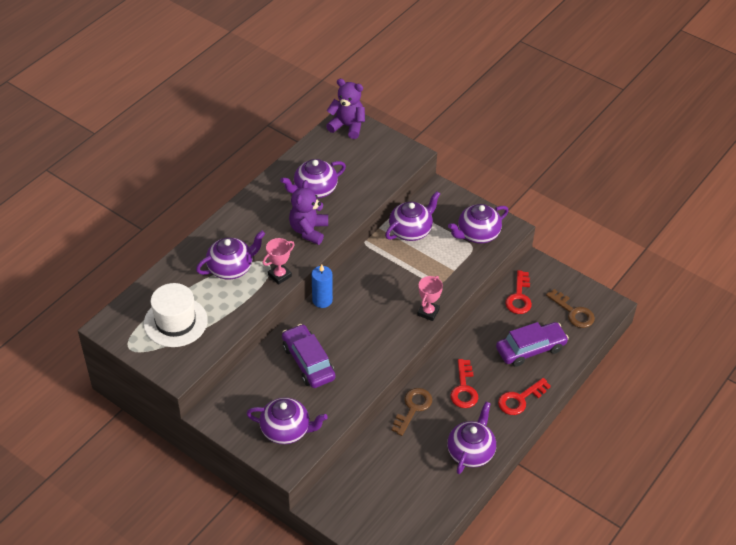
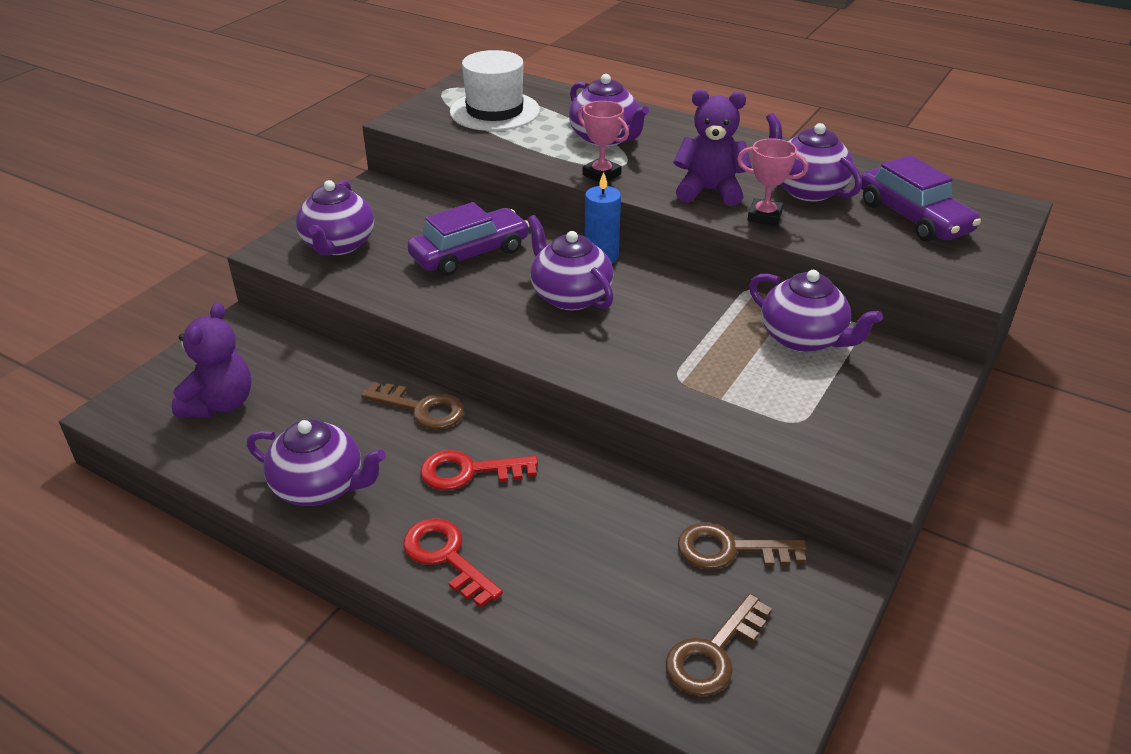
camera: 85 degrees right, 10 degrees down
(347, 126) = (991, 209): purple teddy bear -> purple teddy bear (220, 404)
(428, 312) = (601, 370): pink trophy -> pink trophy (764, 216)
(477, 234) = (837, 427): purple teapot -> purple teapot (570, 296)
(519, 297) = (730, 549): red key -> brown key
(530, 349) = (584, 572): purple car -> purple car (913, 217)

